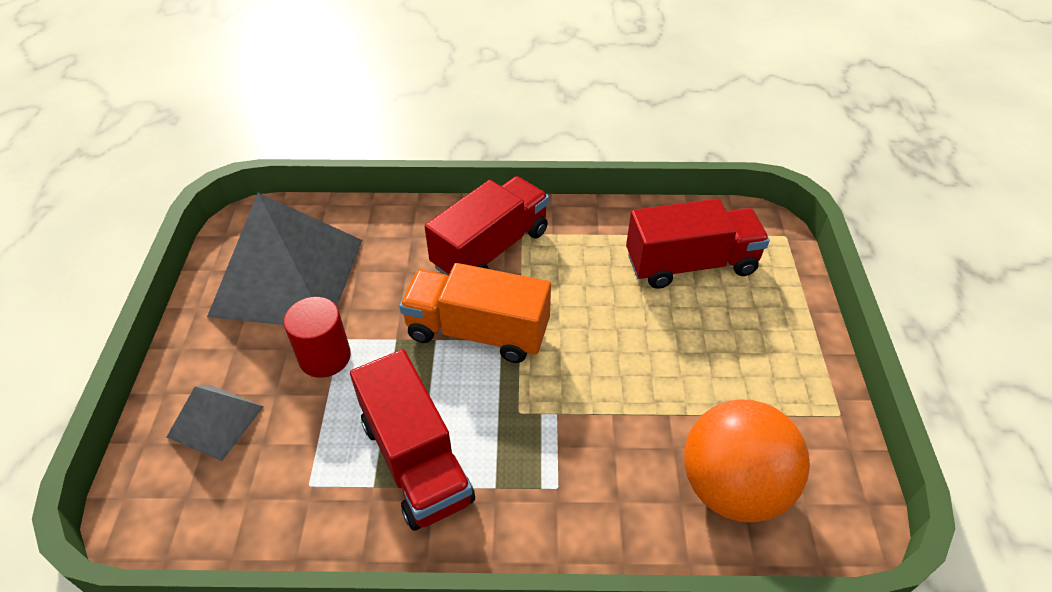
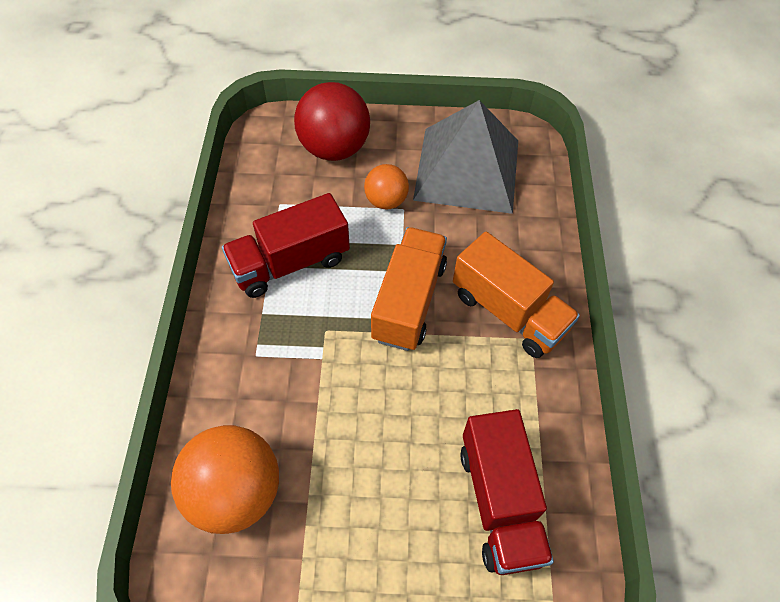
camera: 90 degrees right, 10 degrees up
(216, 421) = (334, 148): grey pyramid -> red ball
(325, 357) = (386, 201): red cylinder -> orange ball
(490, 249) = (509, 311): red truck -> orange truck

